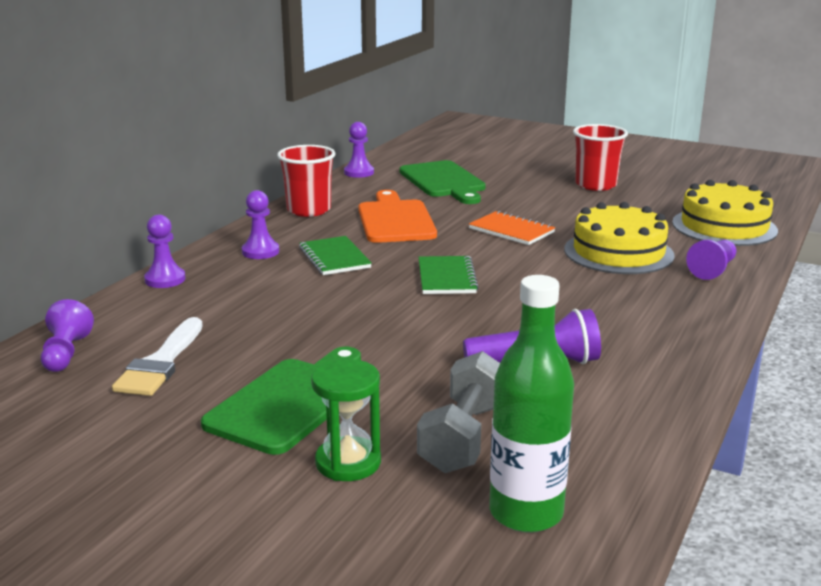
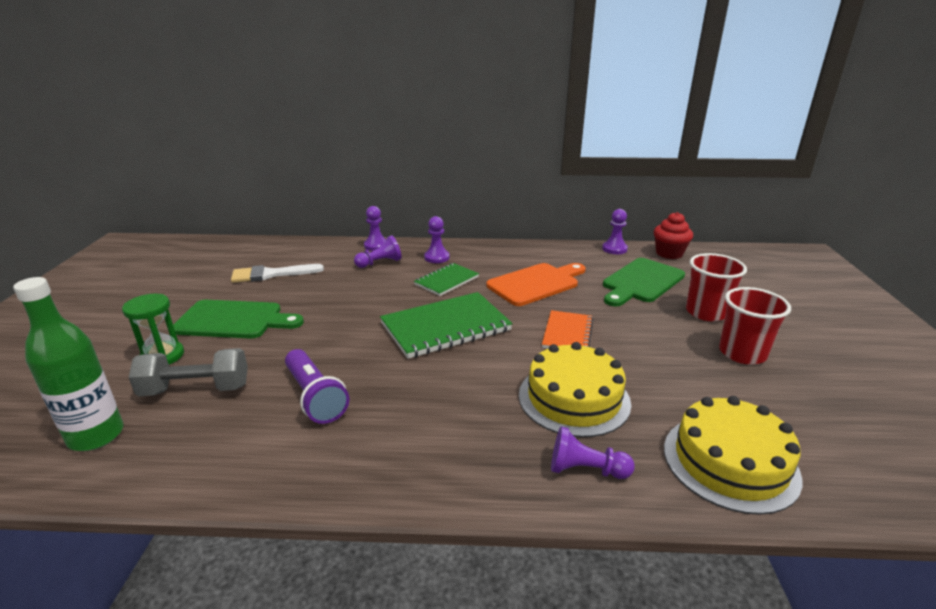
camera: 65 degrees right, 5 degrees up
(66, 353) = (274, 251): purple pawn -> purple pawn (380, 263)
(309, 210) = (521, 252): red cup -> red cup (706, 312)
(398, 157) = (669, 253): none -> red cupcake
(446, 277) = (445, 327): green notebook -> green notebook, size x1.72

